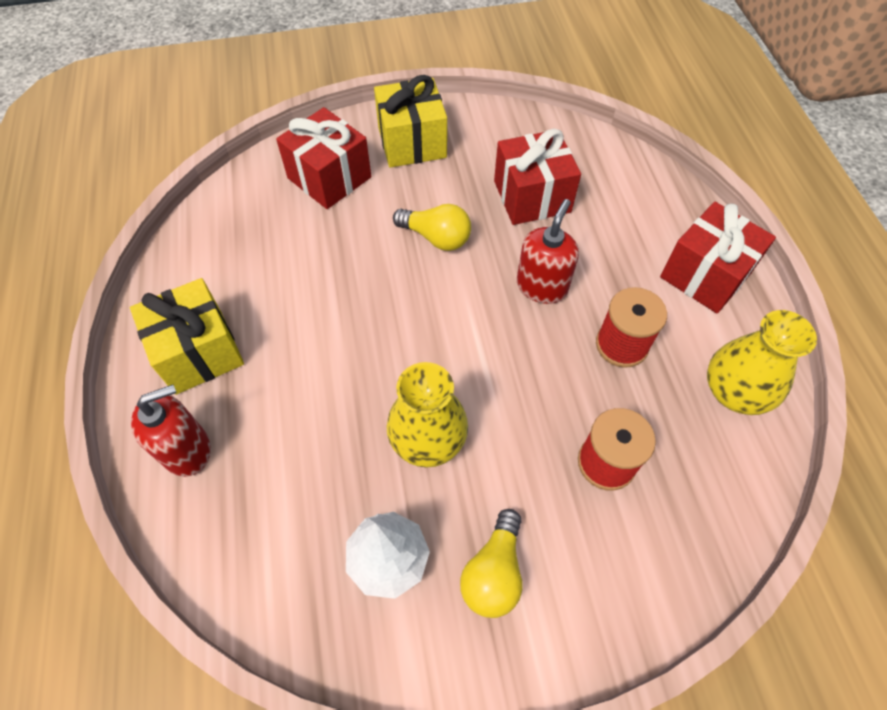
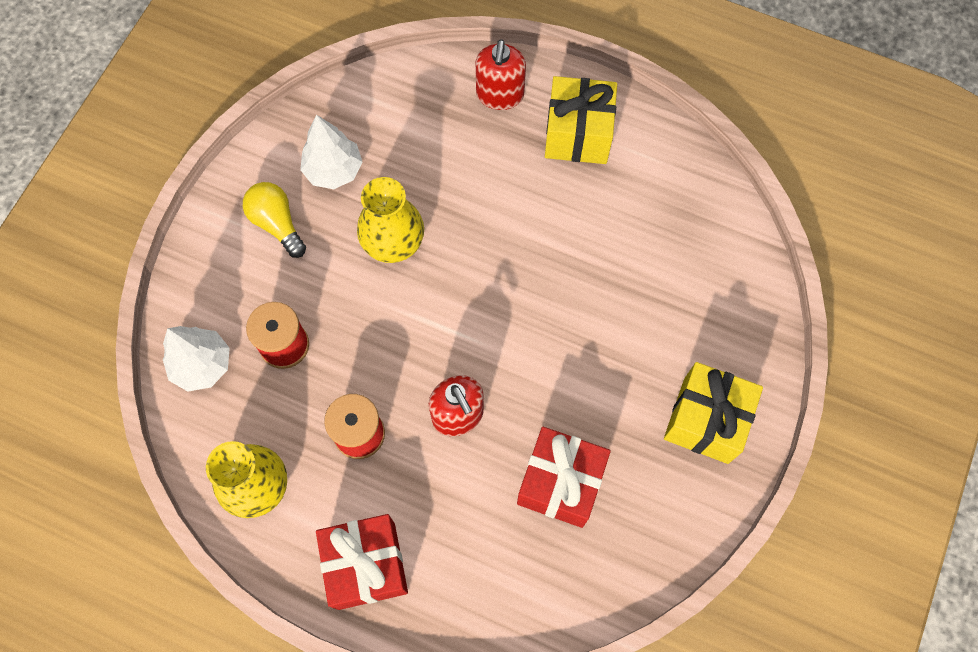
camera: 125 degrees right, 10 degrees up
(329, 178) = (705, 319): red gift -> none
(436, 237) = (570, 365): yellow light bulb -> none
(691, 526) = (202, 365): none -> white tree

